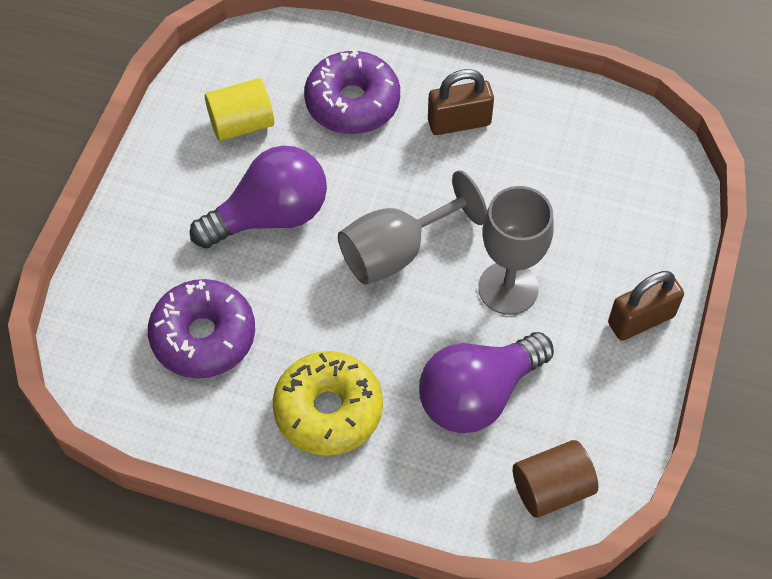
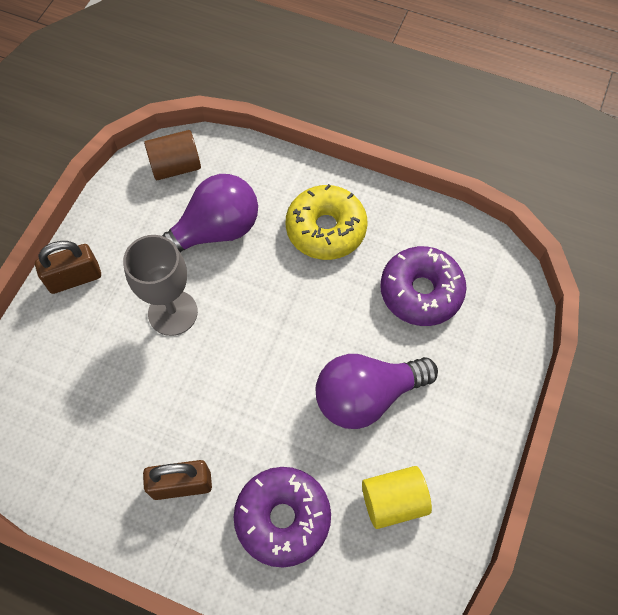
camera: 175 degrees left, 5 degrees up
(396, 252) = (259, 352): grey goblet -> none

